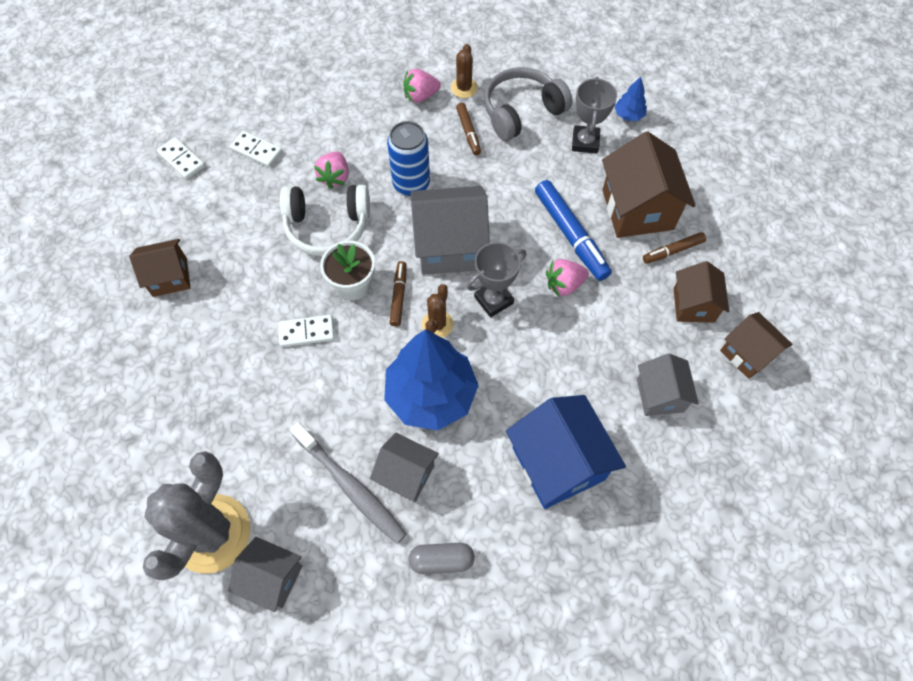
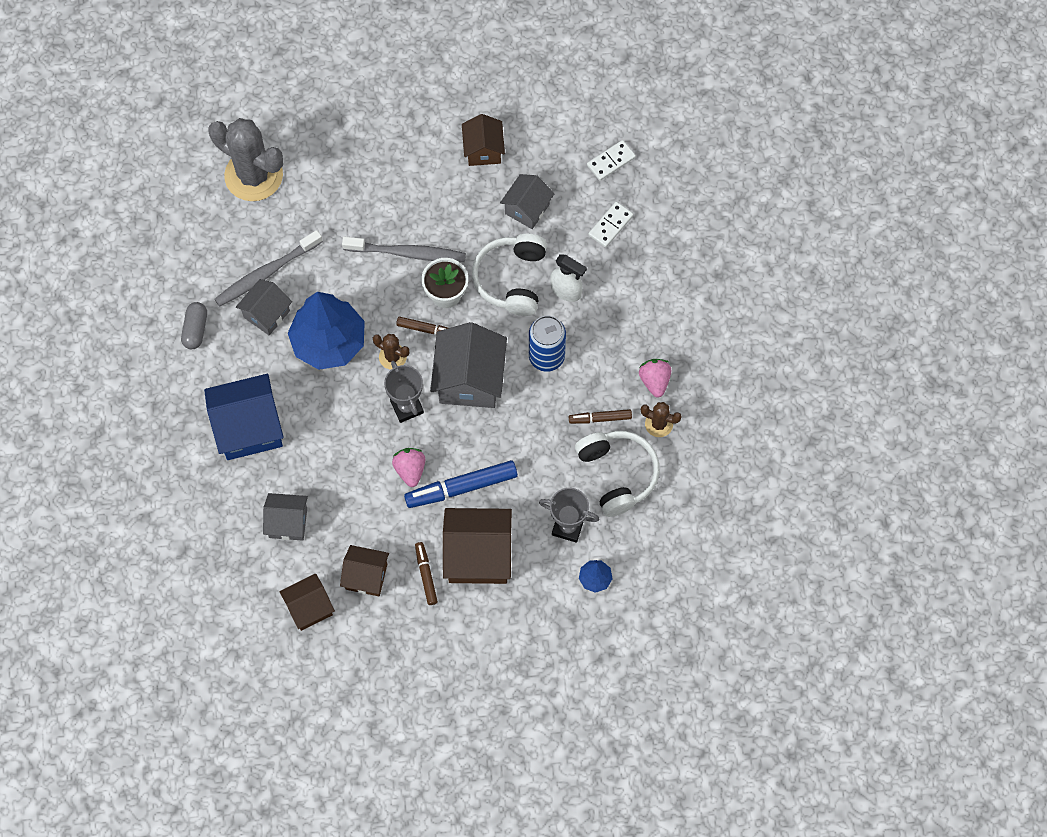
camera: 100 degrees right, 5 degrees up
(273, 578) = (211, 214): grey house -> grey house (527, 209)
(306, 332) = (407, 253): white domino -> grey toothbrush
(335, 177) = (566, 291): pink strawberry -> white spray bottle
(521, 112) = (617, 474): grey headphones -> white headphones

